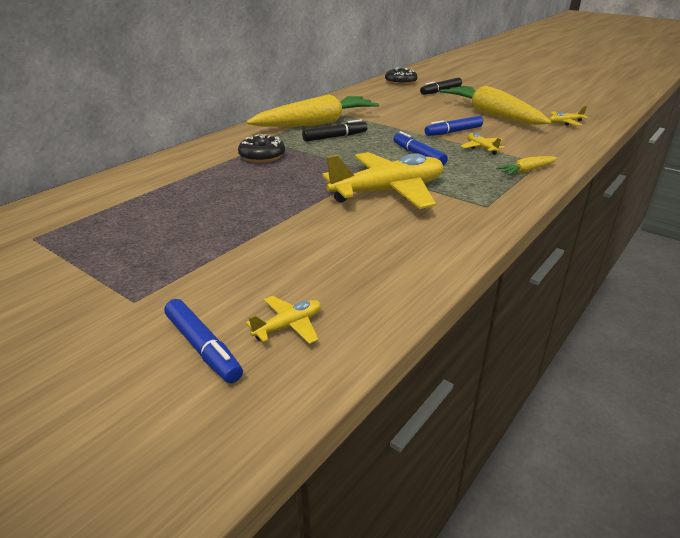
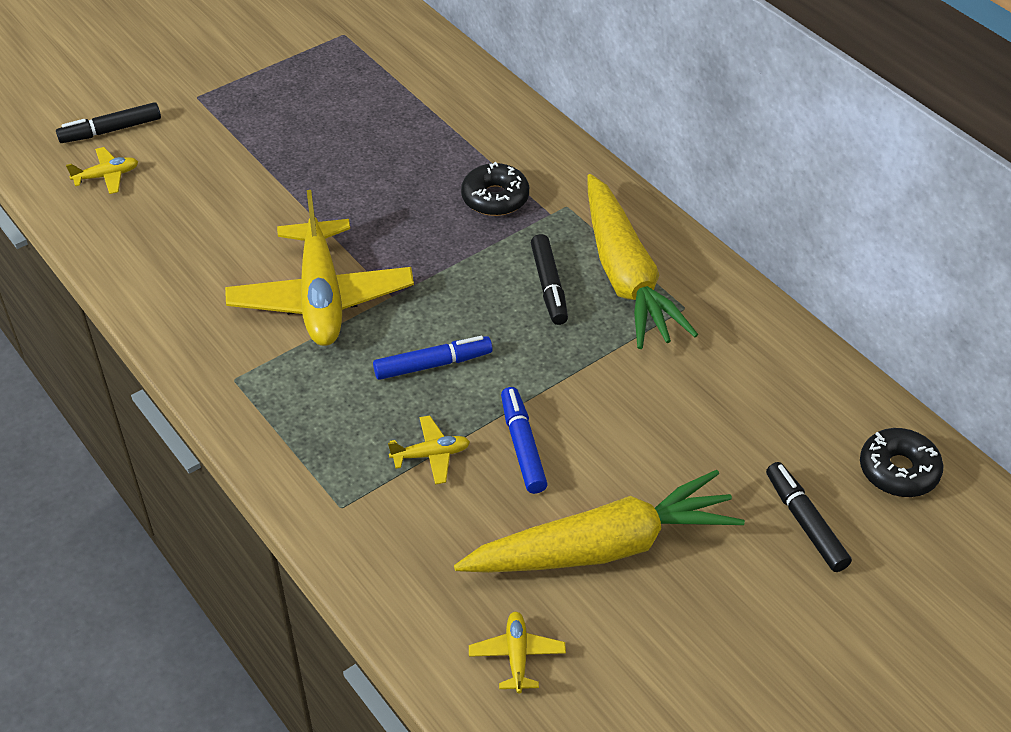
camera: 105 degrees right, 15 degrees up
(203, 347) = (111, 130): blue marker -> black marker
(288, 326) = (107, 176): yellow plane -> yellow plane turned 90 degrees counterclockwise
(527, 171) = (316, 473): yellow carrot -> none

